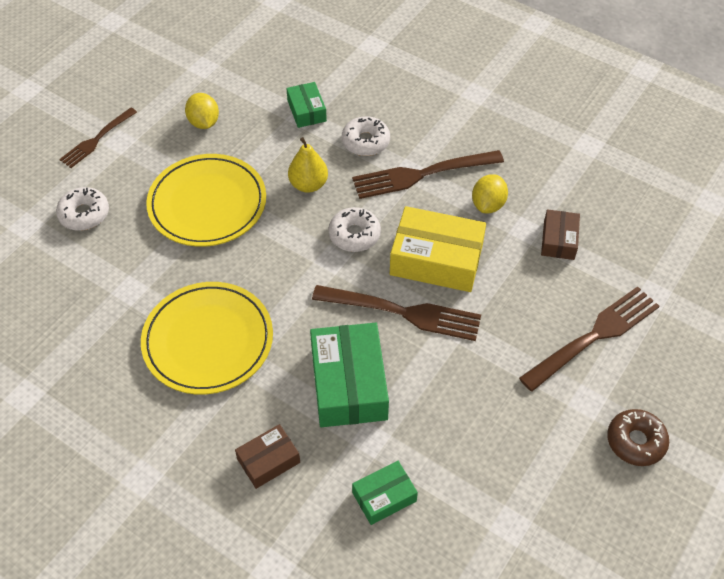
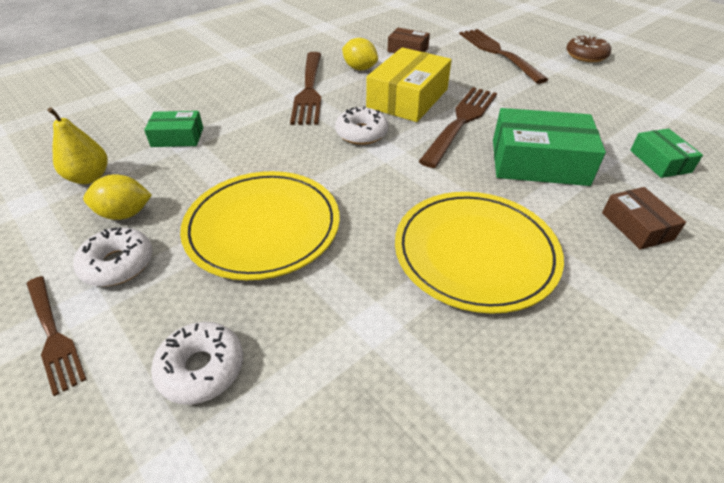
camera: 75 degrees left, 10 degrees down
(308, 184) = (281, 150): yellow pear -> yellow pear (89, 177)
(365, 141) = (249, 110): white donut -> white donut (118, 264)

